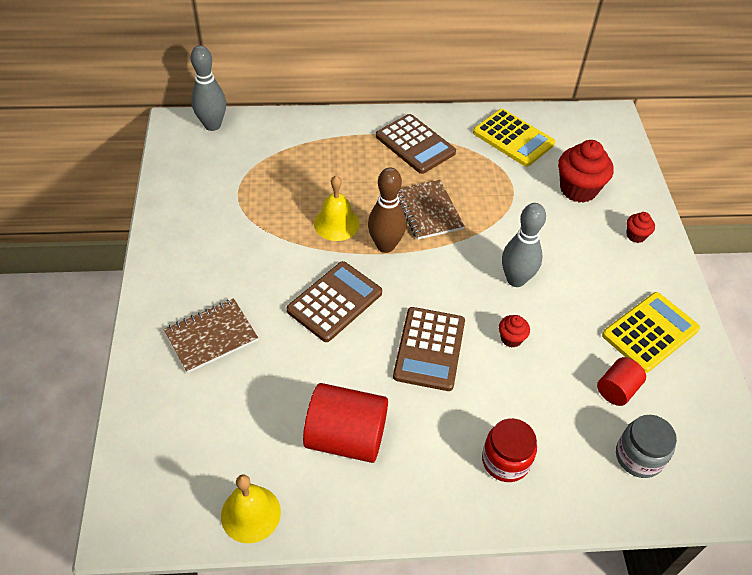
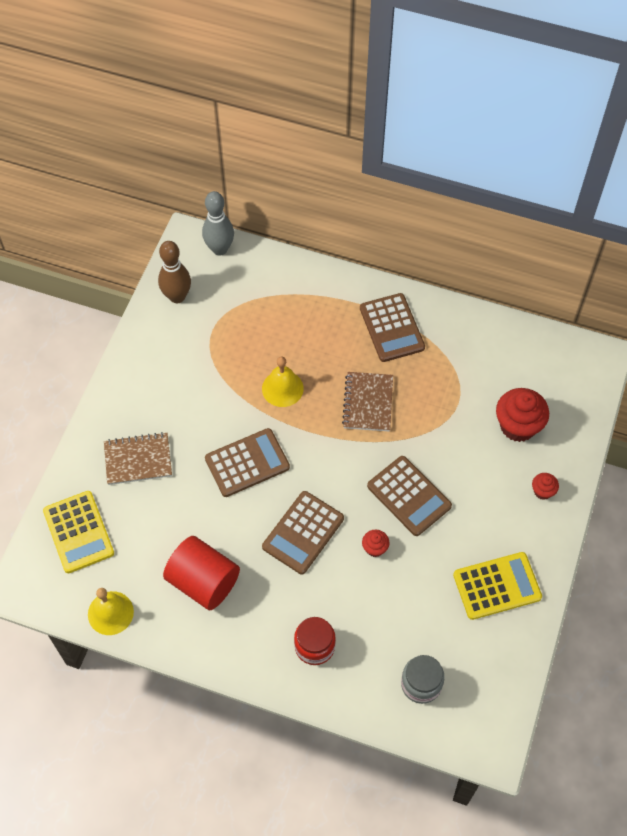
camera: 25 degrees right, 10 degrees up
(385, 245) = (314, 424): brown bowling pin -> brown bowling pin (177, 296)
(513, 138) = (488, 350): yellow calculator -> yellow calculator (78, 532)
(516, 279) = (409, 496): grey bowling pin -> brown calculator
(617, 389) = (437, 624): red cylinder -> none

